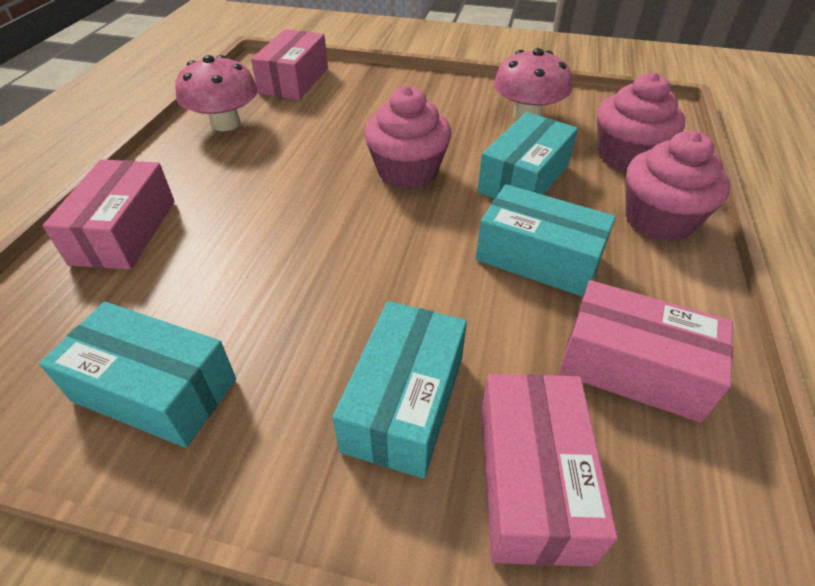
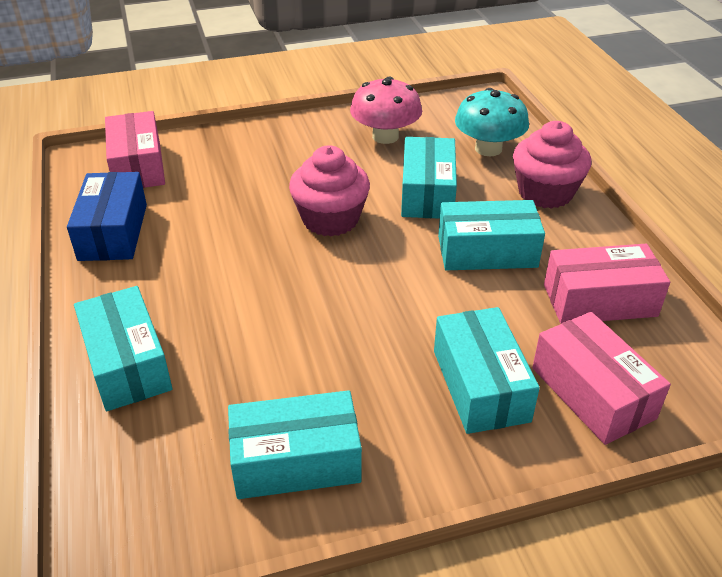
camera: 30 degrees left, 5 degrees down
(124, 231) = (127, 363): pink box -> turquoise box
(225, 123) = (113, 232): pink mushroom -> blue box
(626, 156) = (488, 149): pink cupcake -> turquoise mushroom

